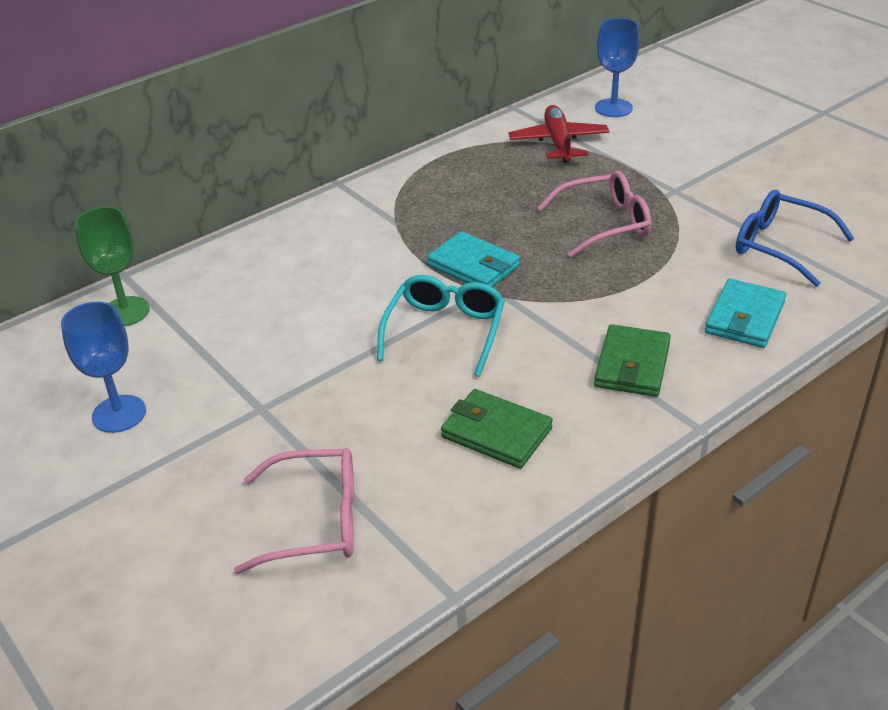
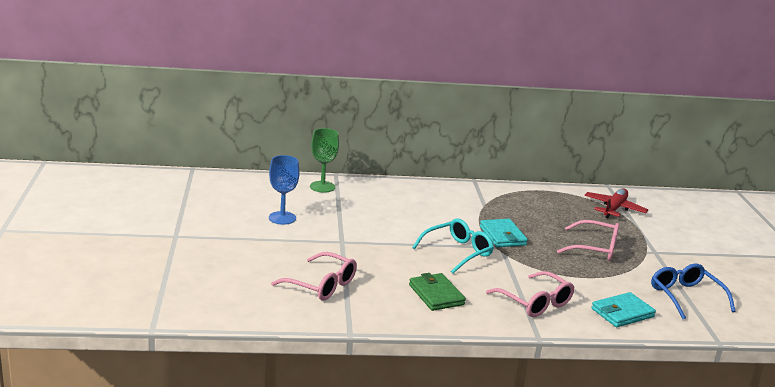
camera: 30 degrees right, 15 degrees down
(613, 108) = (667, 207): blue goblet -> none
(632, 365) = (535, 303): green wallet -> pink glasses

